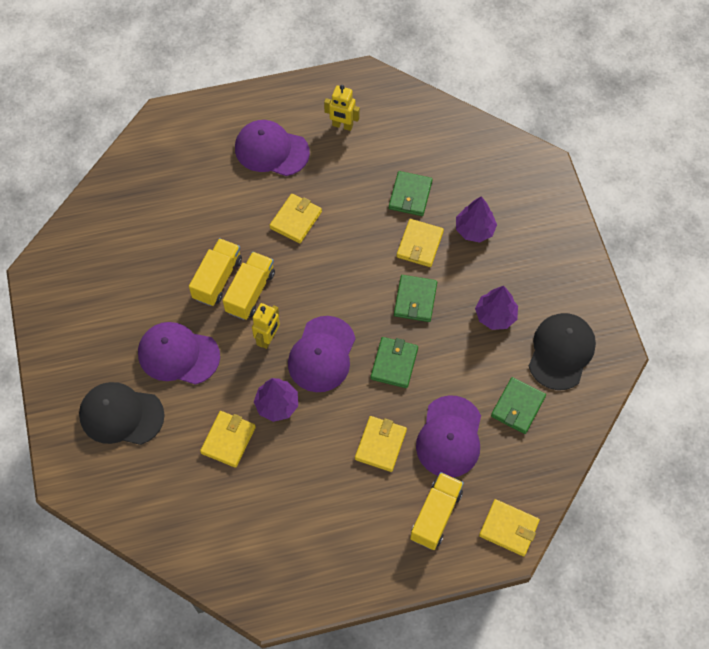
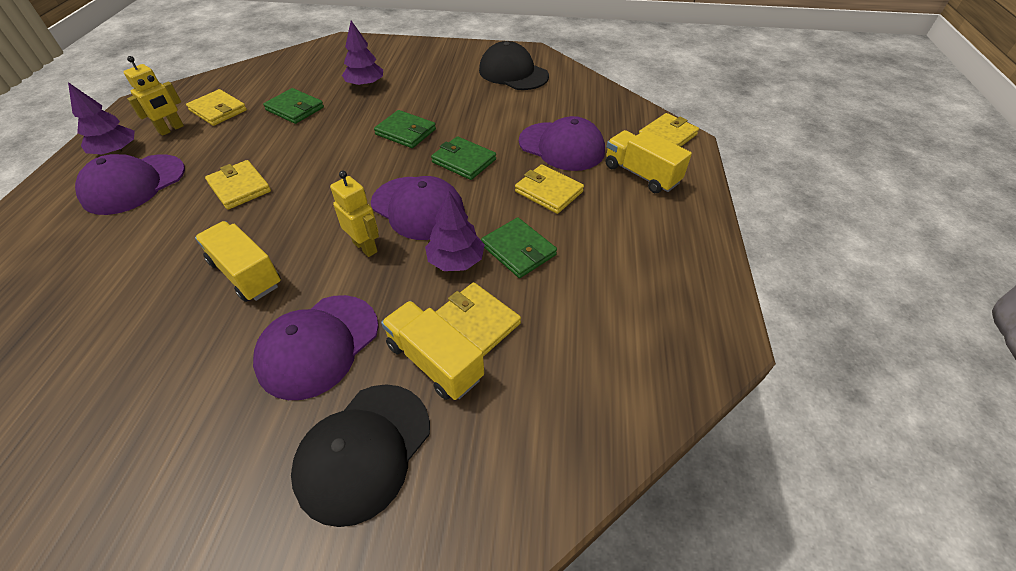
camera: 70 degrees left, 15 degrees down
(250, 292) = (292, 247): yellow truck -> yellow truck (434, 361)
(419, 244) = (351, 116): yellow wallet -> yellow wallet (218, 110)
(495, 315) = (457, 94): purple tree -> purple tree (116, 151)
(517, 406) = (551, 104): green wallet -> green wallet (518, 250)

